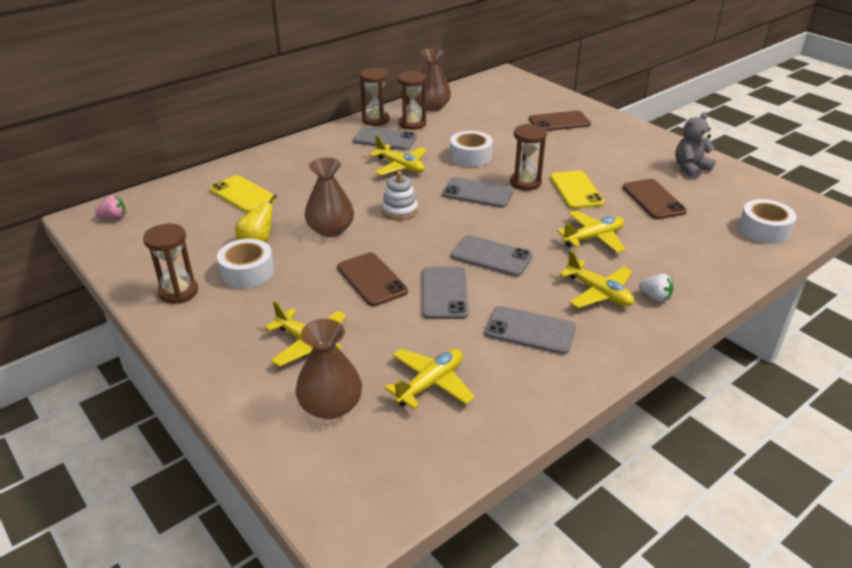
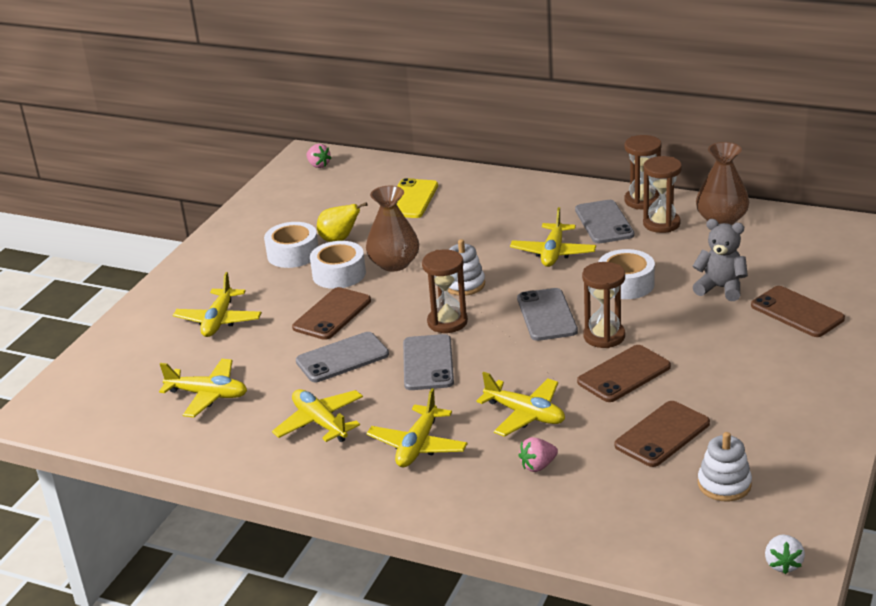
camera: 65 degrees right, 5 degrees down
(178, 292) = (242, 238): brown hourglass -> brown hourglass (447, 322)
(331, 406) = (152, 359): brown vase -> none
(530, 331) = (320, 423): grey phone -> yellow plane
(576, 190) = (624, 374): yellow phone -> brown phone
(655, 297) = (440, 484): white strawberry -> white strawberry (783, 564)
(658, 252) = (538, 466): none -> pink strawberry
(690, 168) = (785, 445): grey teddy bear -> grey teddy bear (720, 288)
(718, 198) = (724, 484): none -> white stacking toy
(764, 230) = (674, 538): white tape -> white tape (339, 274)

